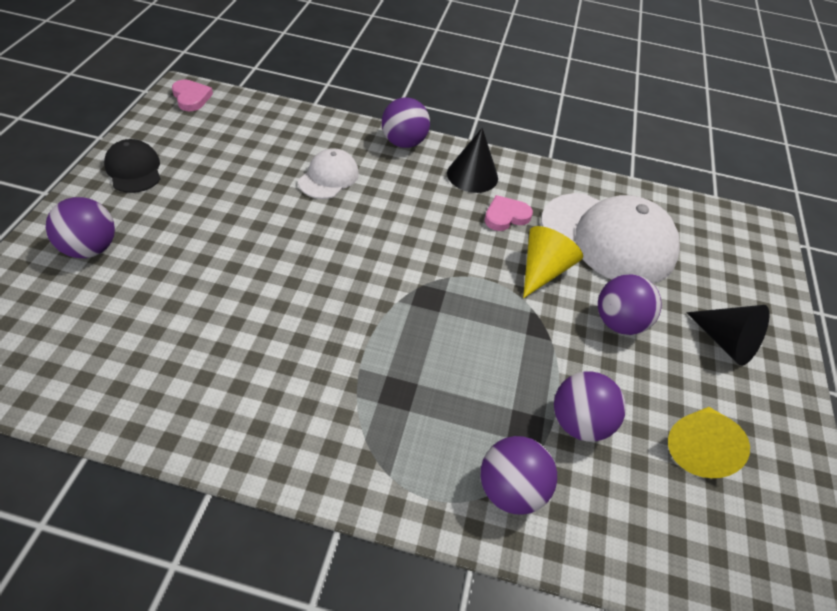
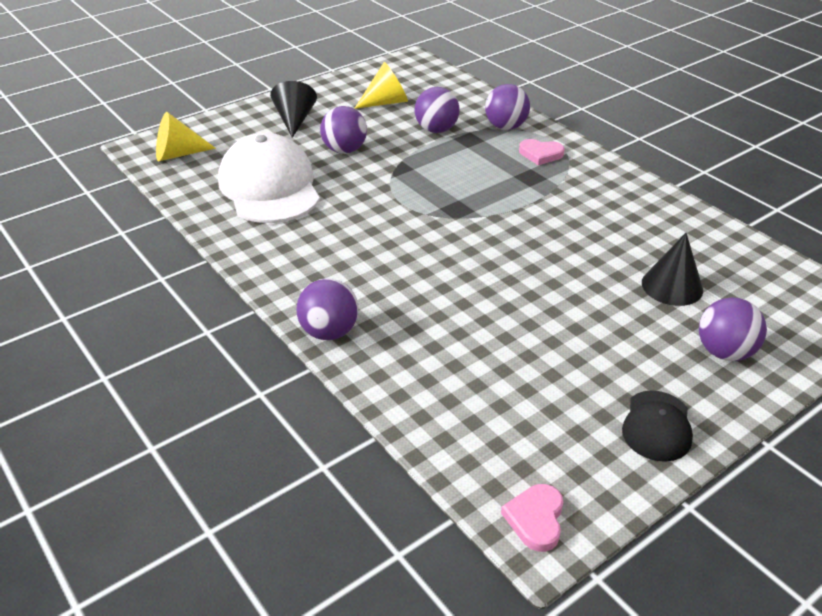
camera: 135 degrees left, 10 degrees down
(329, 177) = (447, 328): white cap -> none
(472, 175) = (305, 272): black cone -> black cone (672, 286)
(506, 216) = (325, 231): pink heart -> pink heart (540, 154)
(543, 270) = (351, 190): yellow cone -> yellow cone (178, 154)

